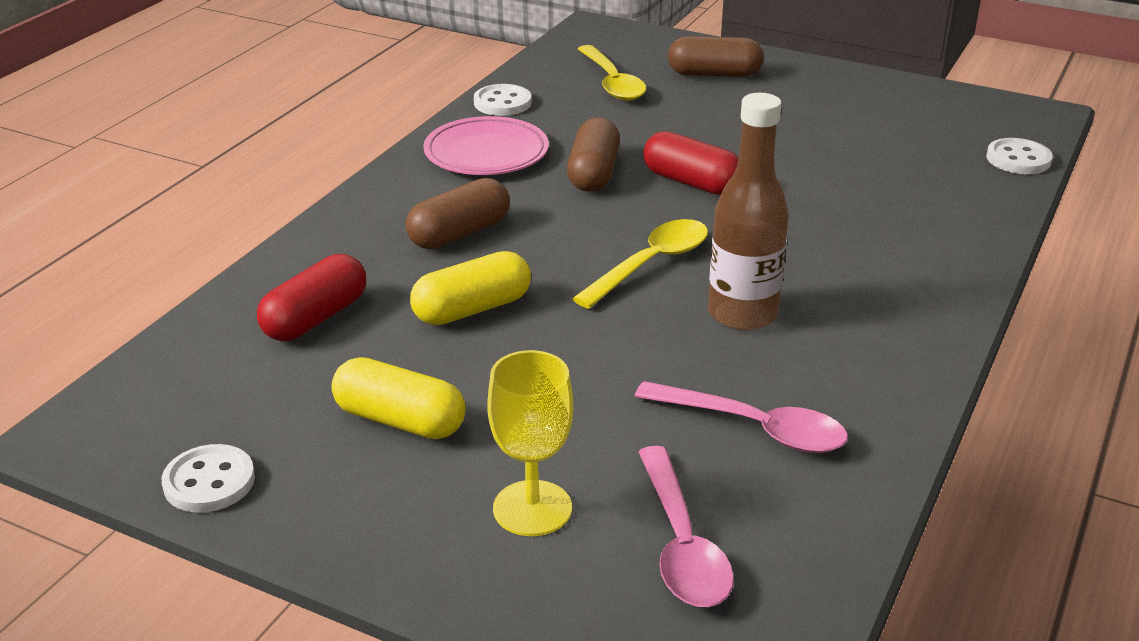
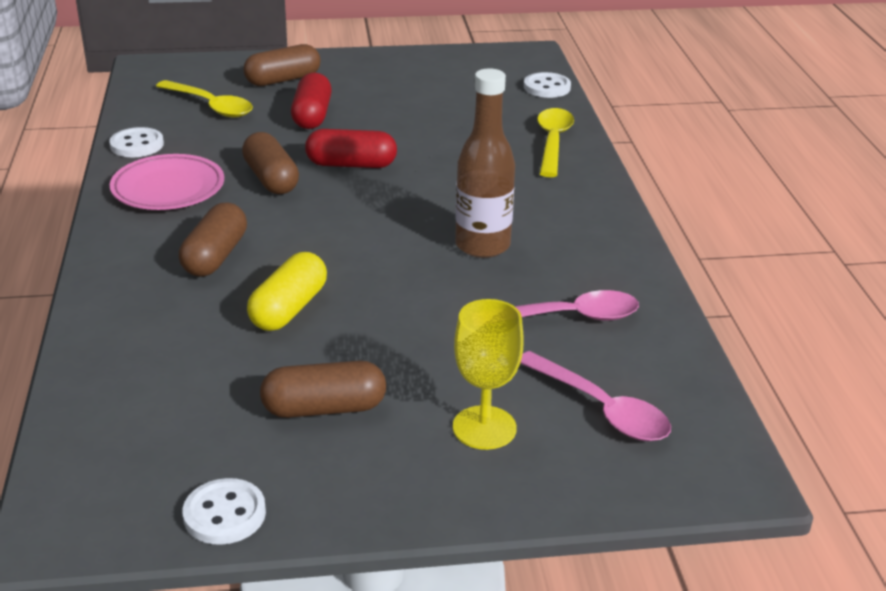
camera: 35 degrees left, 0 degrees up
(315, 318) = (169, 360): red capsule -> red capsule (312, 116)
(400, 420) = (324, 408): yellow capsule -> brown capsule
(650, 264) = (384, 232): yellow spoon -> yellow spoon (553, 142)

